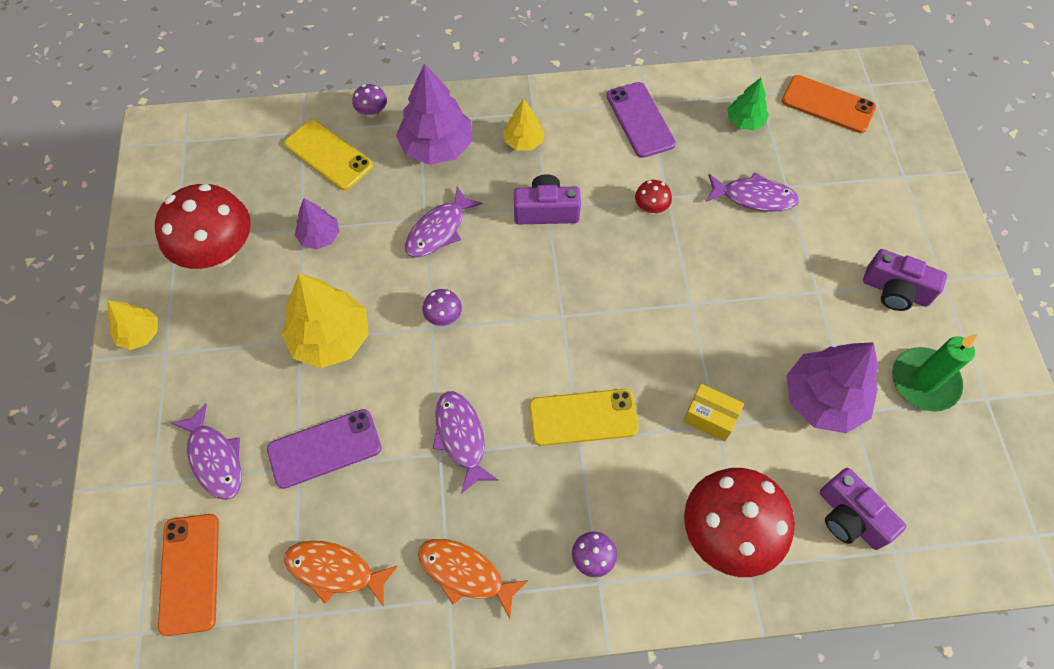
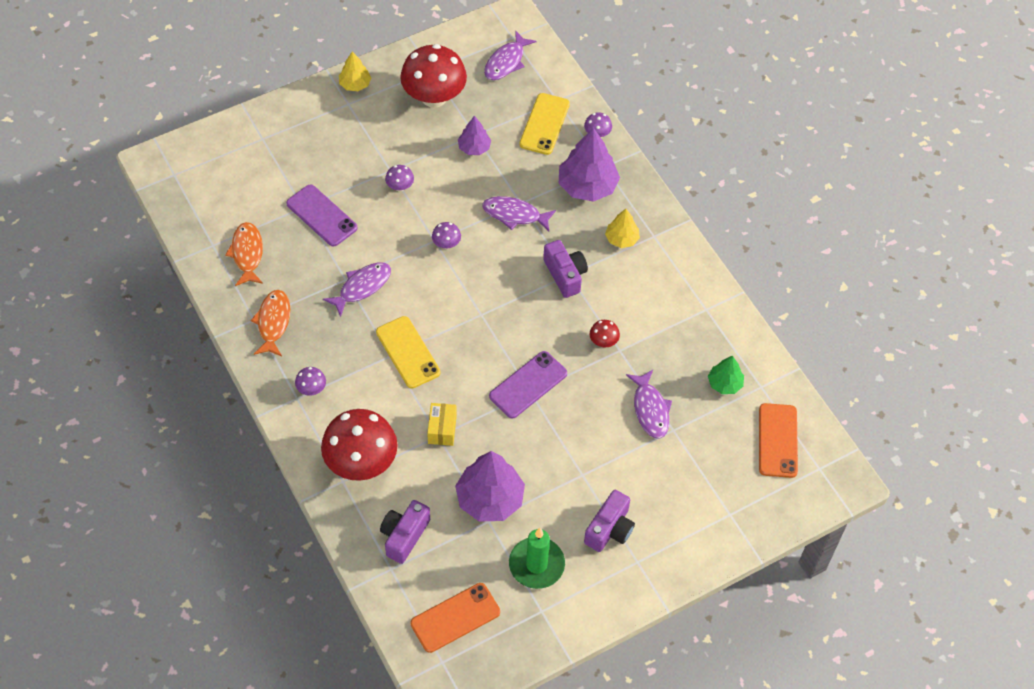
camera: 65 degrees right, 5 degrees down
(190, 573) = (216, 182): orange phone -> orange phone (455, 618)
(215, 459) = (290, 162): purple fish -> purple fish (506, 62)
(331, 338) = (400, 186): yellow tree -> purple mushroom
(640, 120) = (685, 309): purple phone -> purple phone (528, 385)
(895, 291) = (609, 529): purple camera -> purple camera turned 150 degrees counterclockwise

